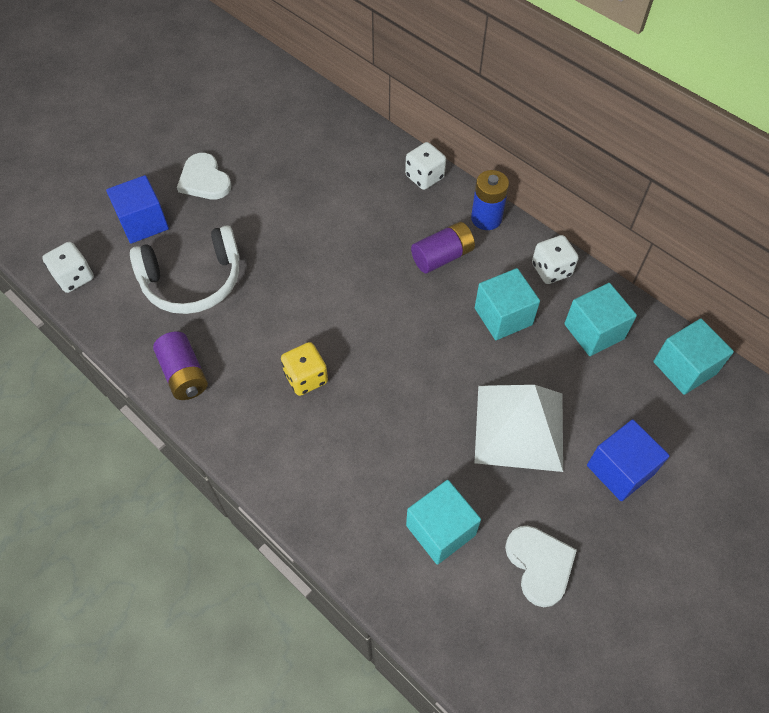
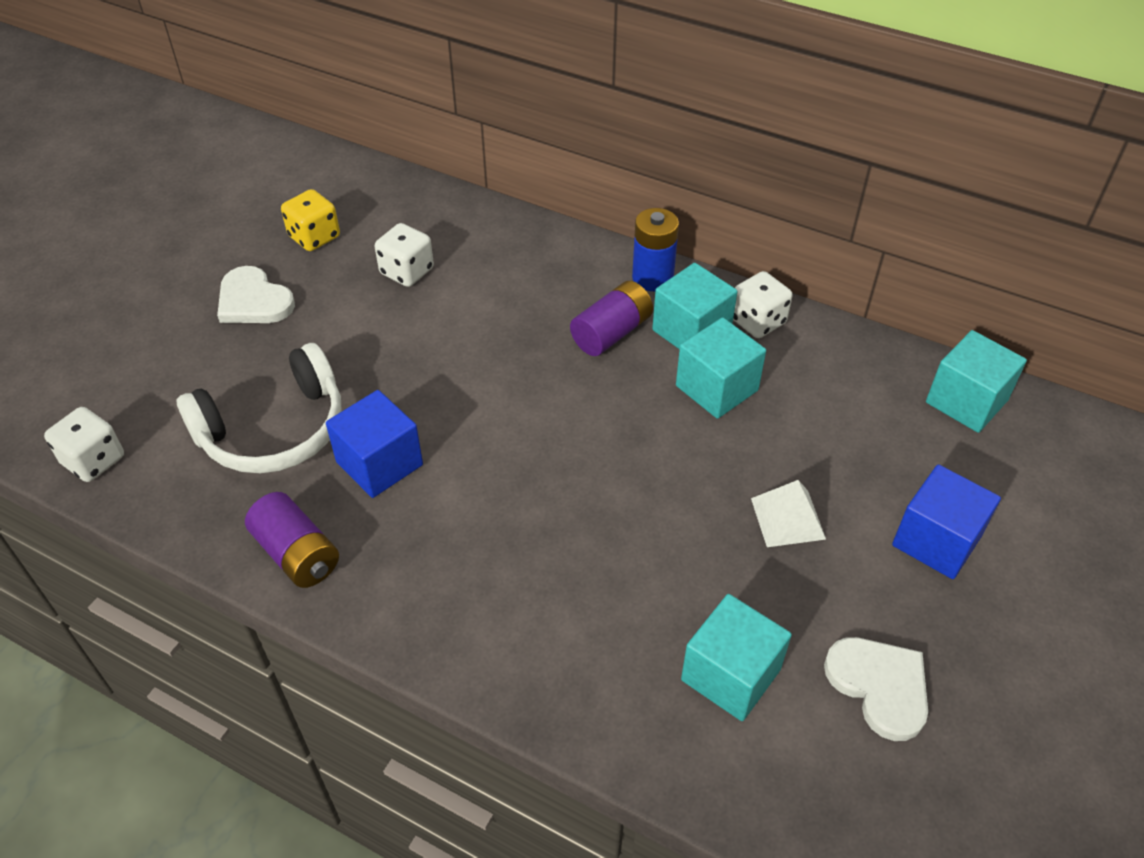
camera: 15 degrees left, 10 degrees down
(143, 223) = (179, 370): blue cube -> blue cube (379, 463)
(306, 378) = (476, 520): yellow dice -> yellow dice (314, 237)
(424, 177) = (555, 244): white dice -> white dice (407, 271)
(519, 427) = (788, 518): white pyramid -> white pyramid, size x0.50
(594, 331) = (838, 382): turquoise cube -> turquoise cube (691, 331)

